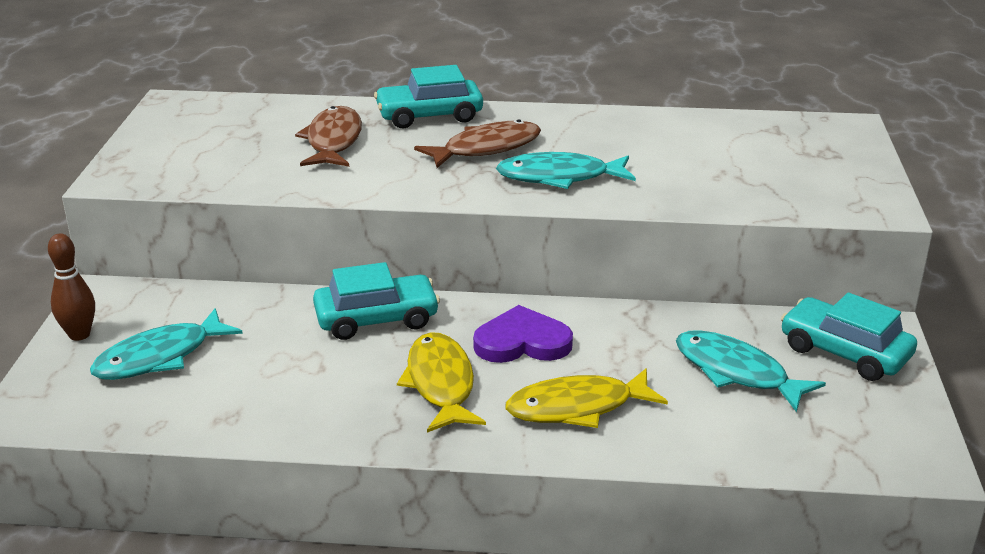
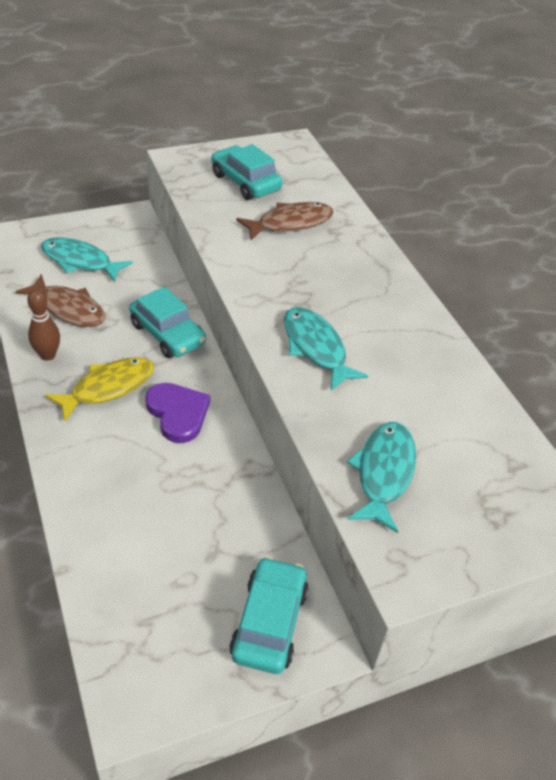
camera: 60 degrees right, 15 degrees up
(79, 334) = (87, 224): brown bowling pin -> brown bowling pin (48, 355)
(429, 116) = (366, 254): turquoise car -> turquoise car (245, 182)
(486, 148) = (335, 297): brown fish -> brown fish (68, 309)
(577, 407) = (111, 465): yellow fish -> none
(736, 372) = (200, 550): turquoise fish -> turquoise fish (383, 473)

